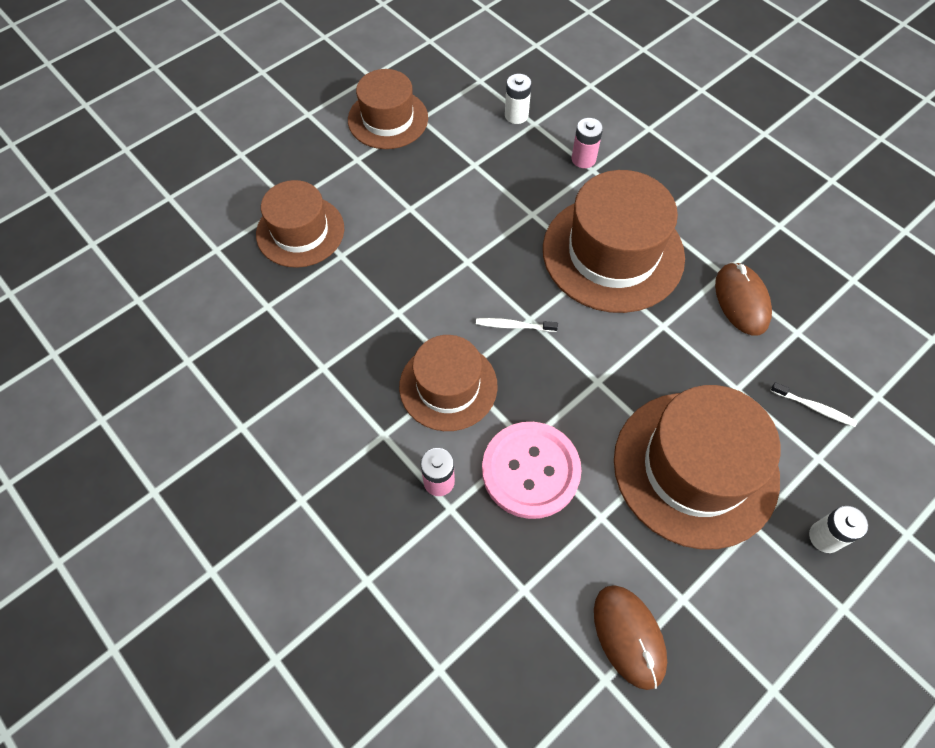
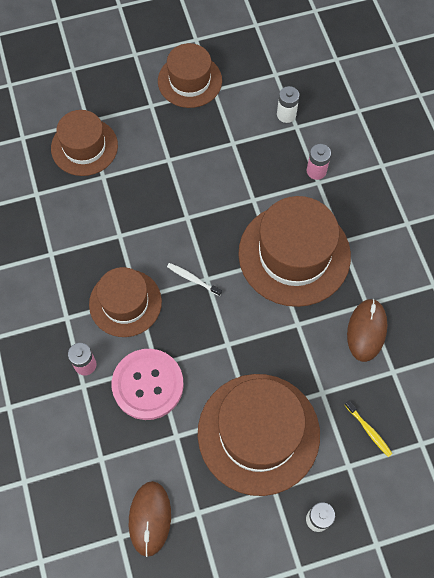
camera: 25 degrees right, 5 degrees up
(814, 407) = (368, 430): white toothbrush -> yellow toothbrush

